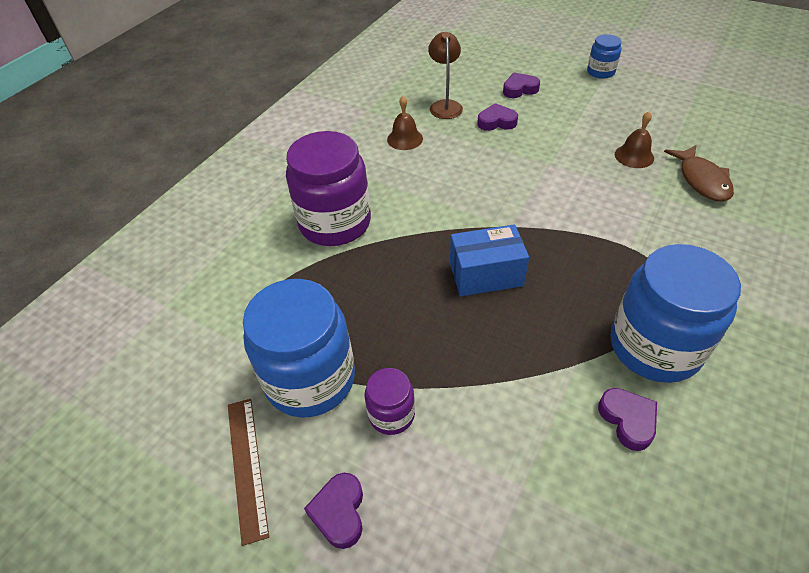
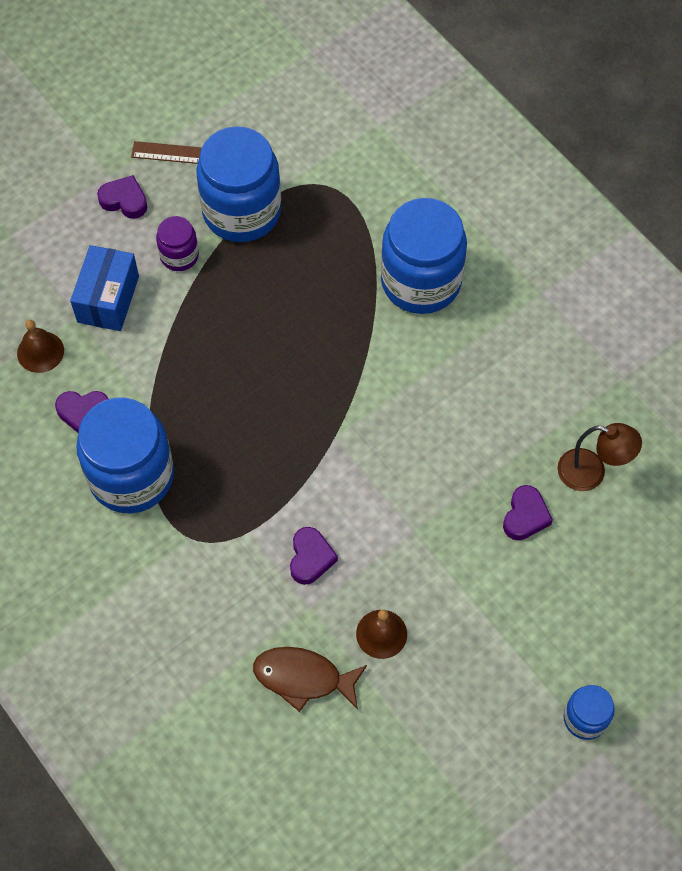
camera: 110 degrees right, 15 degrees up
(335, 223) = (421, 281): purple jar -> blue jar
(405, 139) = (538, 398): brown bell -> brown bell (40, 352)
(486, 274) = (282, 384): blue box -> blue box (108, 299)
(519, 89) = (589, 583): purple heart -> purple heart (310, 558)

